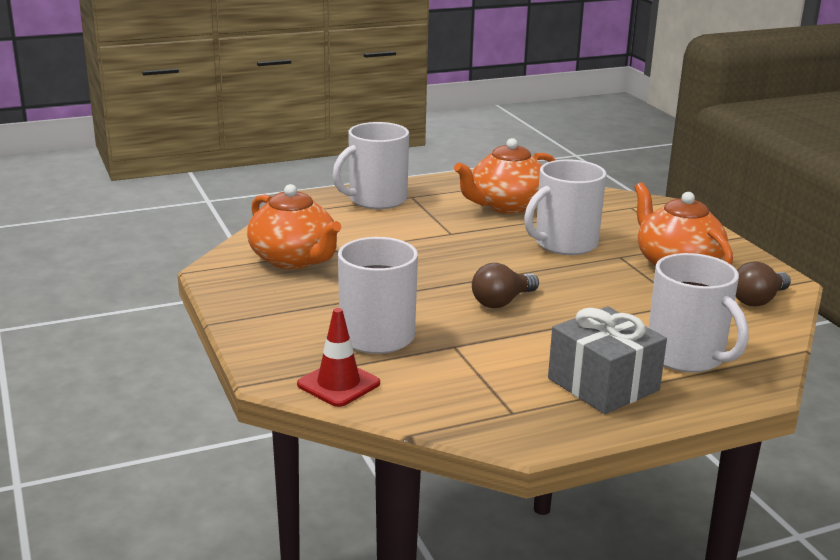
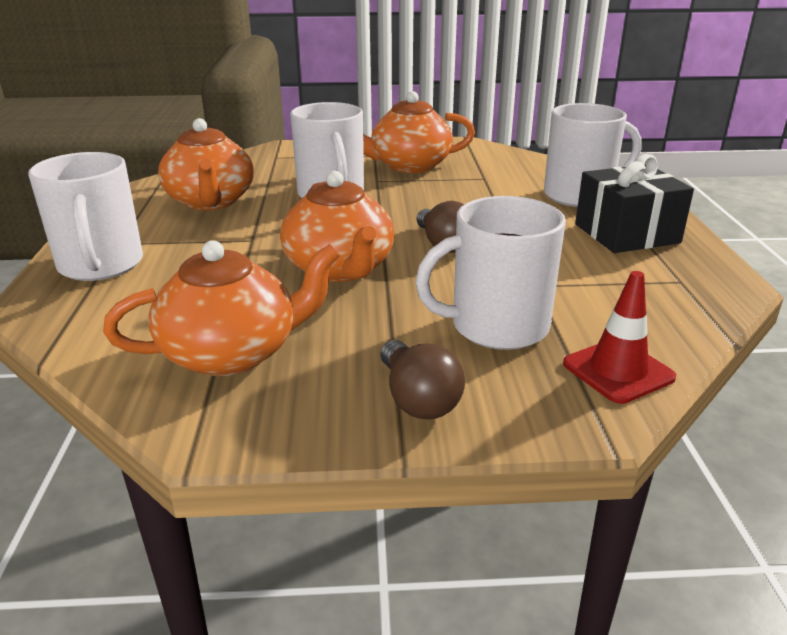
camera: 70 degrees left, 5 degrees up
(426, 270) = (340, 269): none -> orange teapot
(603, 384) = (626, 233): grey gift -> black gift
(758, 300) = (490, 156): brown light bulb -> brown light bulb (418, 399)

